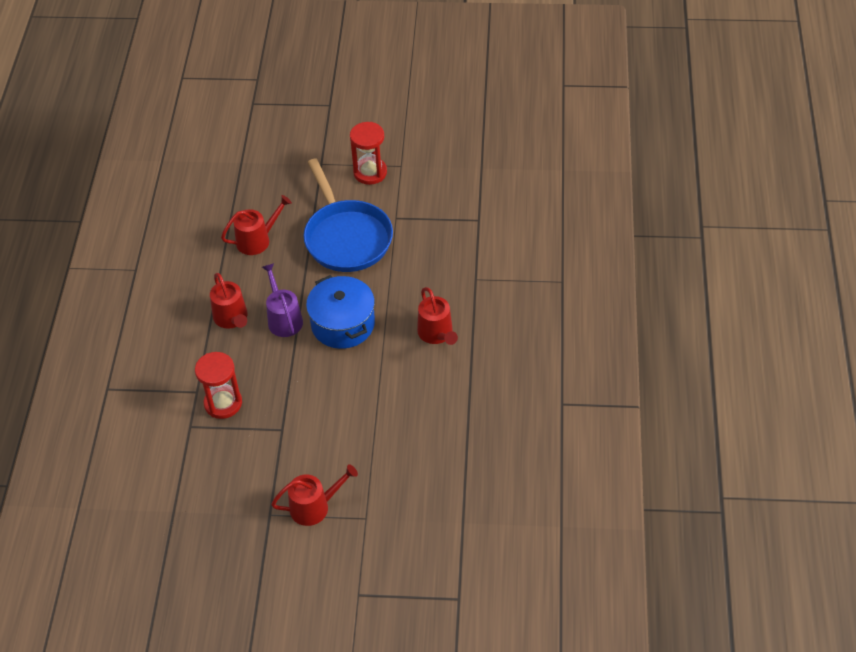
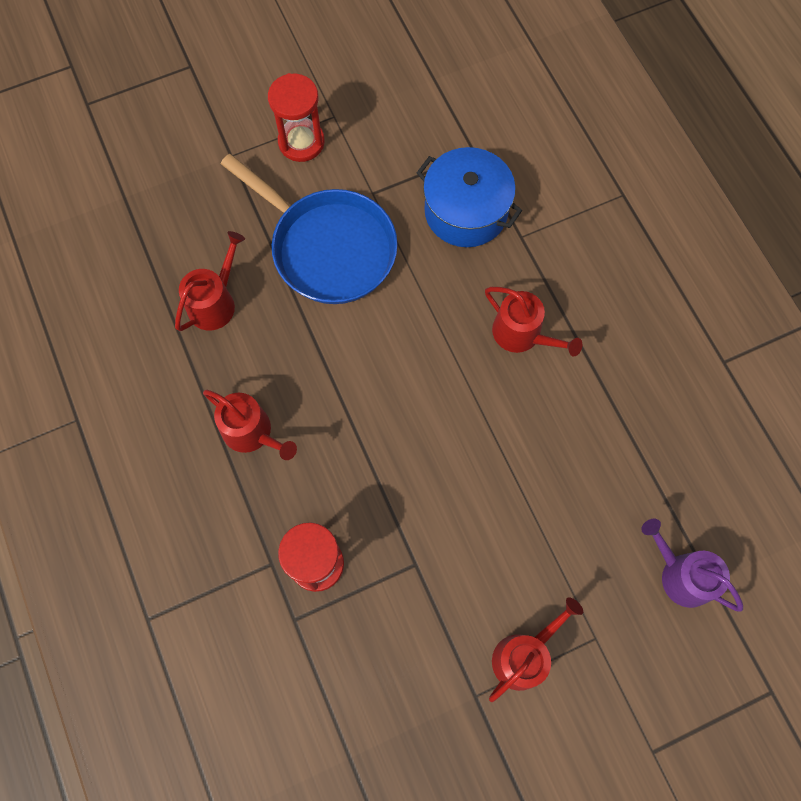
camera: 30 degrees left, 20 degrees up
(284, 319) = (320, 402): purple watering can -> purple watering can (681, 575)
(343, 324) = (399, 374): blue pot -> blue pot (466, 211)

